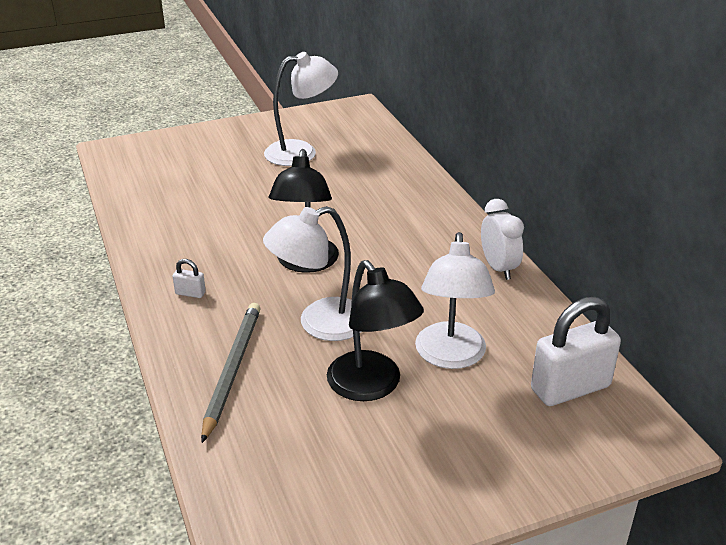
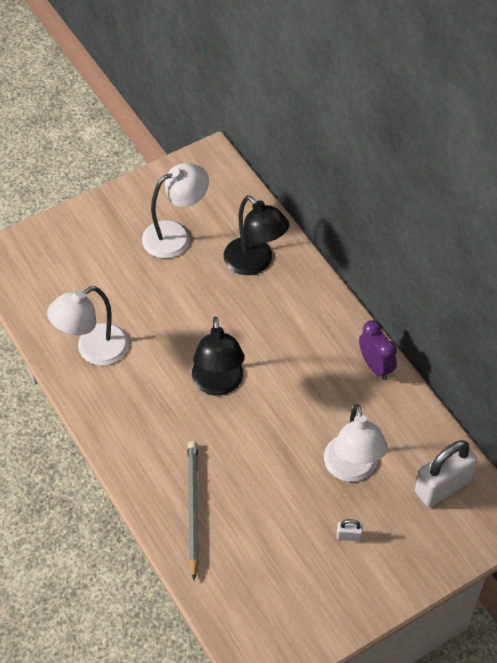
camera: 10 degrees left, 20 degrees up
(190, 293) = (134, 433): white padlock -> white padlock (349, 536)
(320, 324) = (246, 451): white lamp -> white lamp (93, 350)
(372, 386) = (300, 508): black lamp -> black lamp (255, 263)
(498, 268) = (375, 366): white clock -> purple clock

